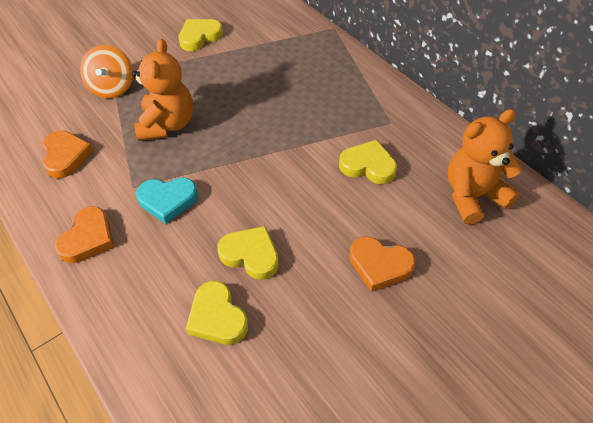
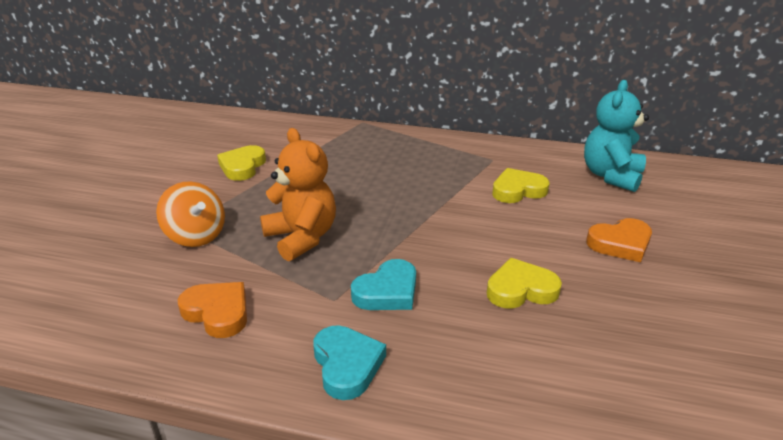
camera: 40 degrees left, 20 degrees down
(88, 238) = (347, 365): orange heart -> turquoise heart
(217, 317) = (563, 348): yellow heart -> none
(473, 196) = (611, 176): orange teddy bear -> turquoise teddy bear

